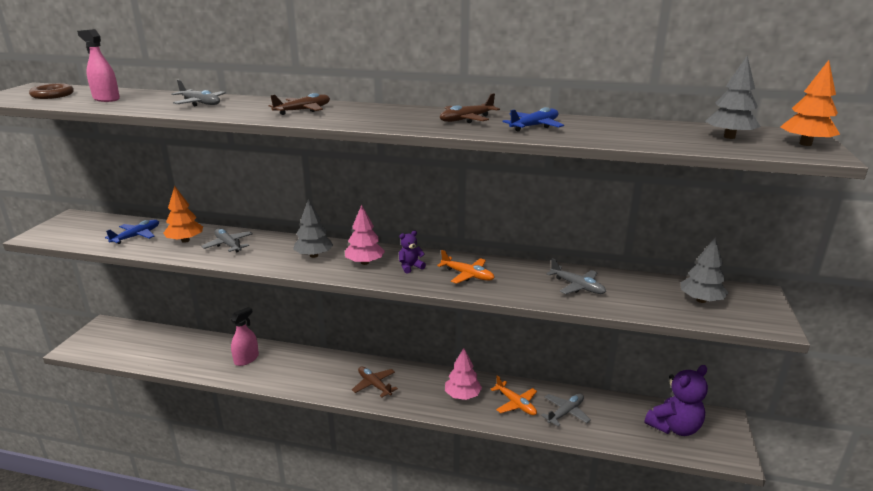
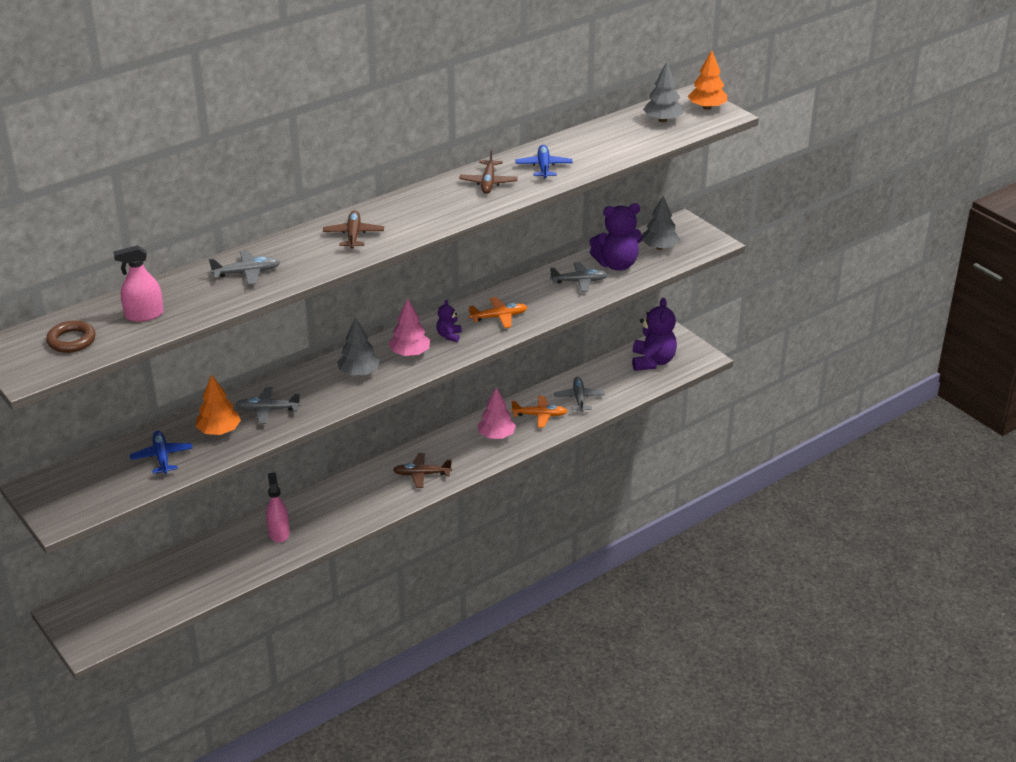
camera: 50 degrees left, 10 degrees up
(634, 292) = (617, 264): none -> purple teddy bear

